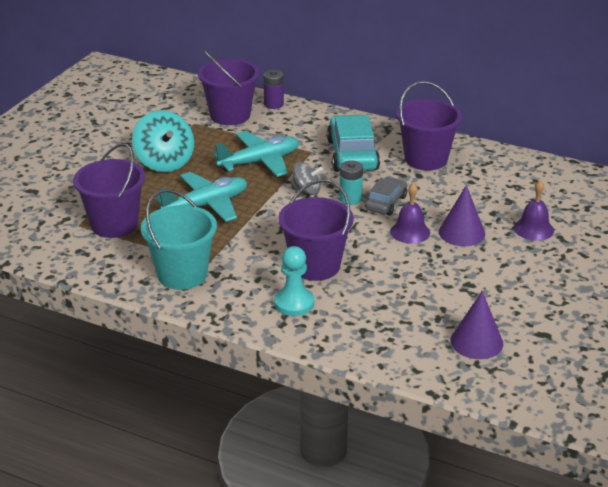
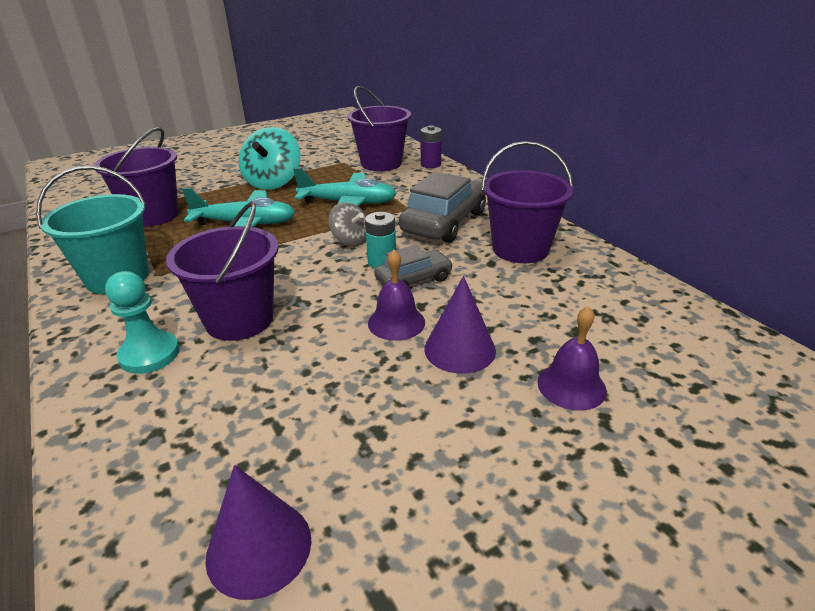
camera: 35 degrees right, 0 degrees up
(352, 155) = (444, 222): turquoise car -> grey car

